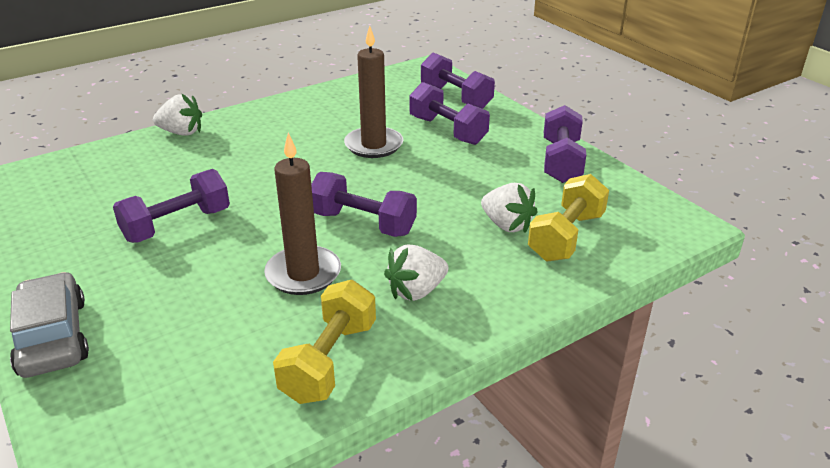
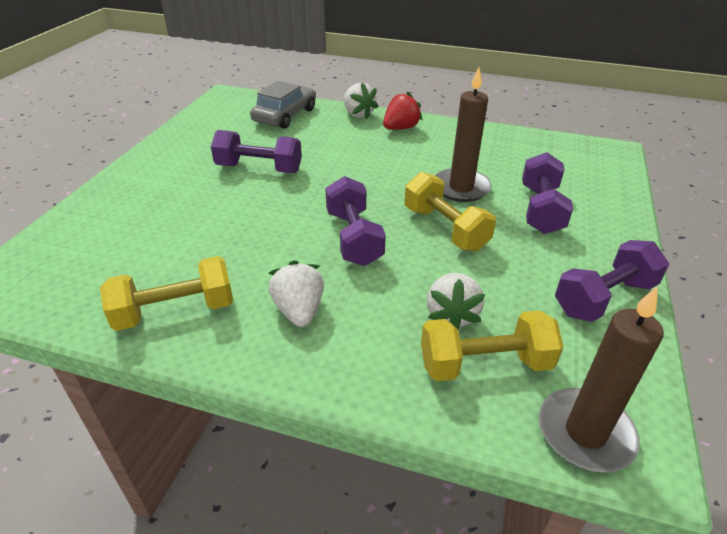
camera: 50 degrees right, 5 degrees up
(53, 337) = (112, 192): grey car -> grey car (285, 115)
(244, 125) = (400, 128): none -> red strawberry
(303, 274) = (262, 245): brown candle -> brown candle (585, 433)
(412, 178) = (445, 229): none -> yellow dumbbell
(416, 291) = (299, 310): white strawberry -> white strawberry turned 60 degrees clockwise
(456, 97) = (597, 187): purple dumbbell -> none

